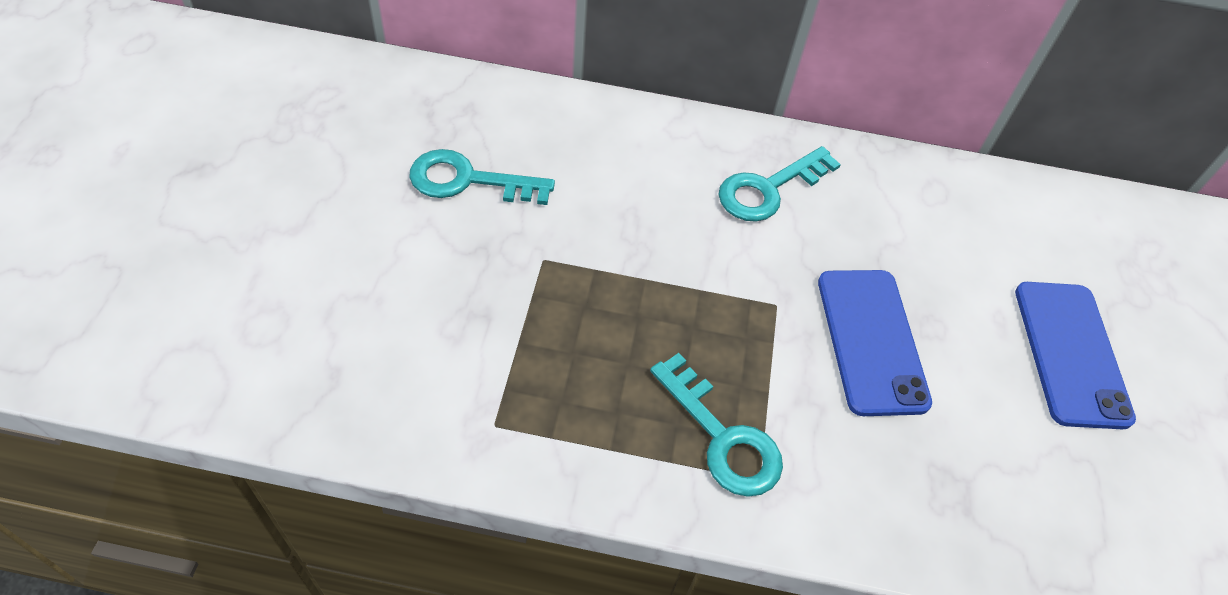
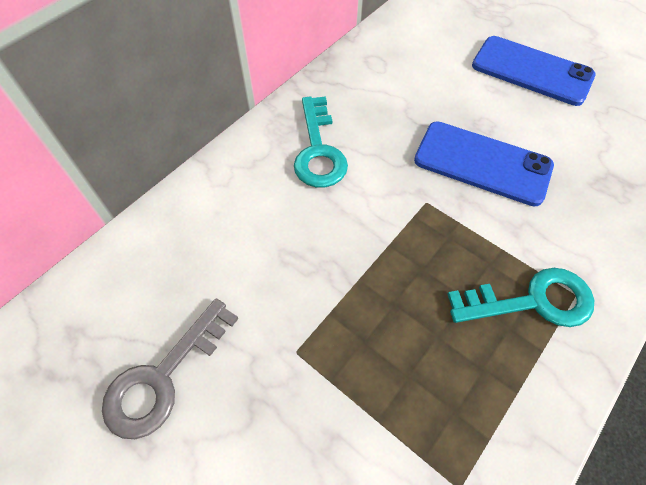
camera: 55 degrees left, 5 degrees up
(468, 180) = (163, 377): turquoise key -> grey key

